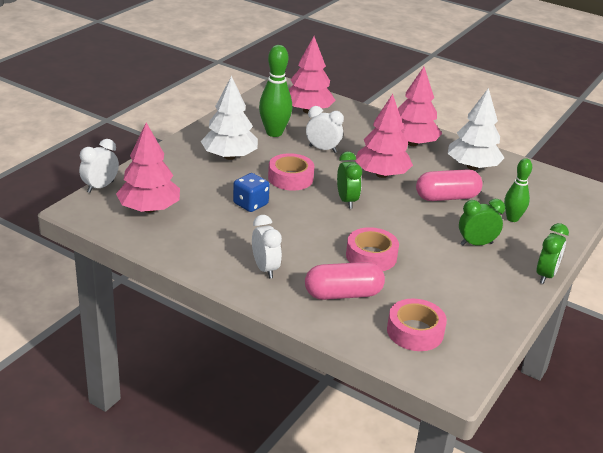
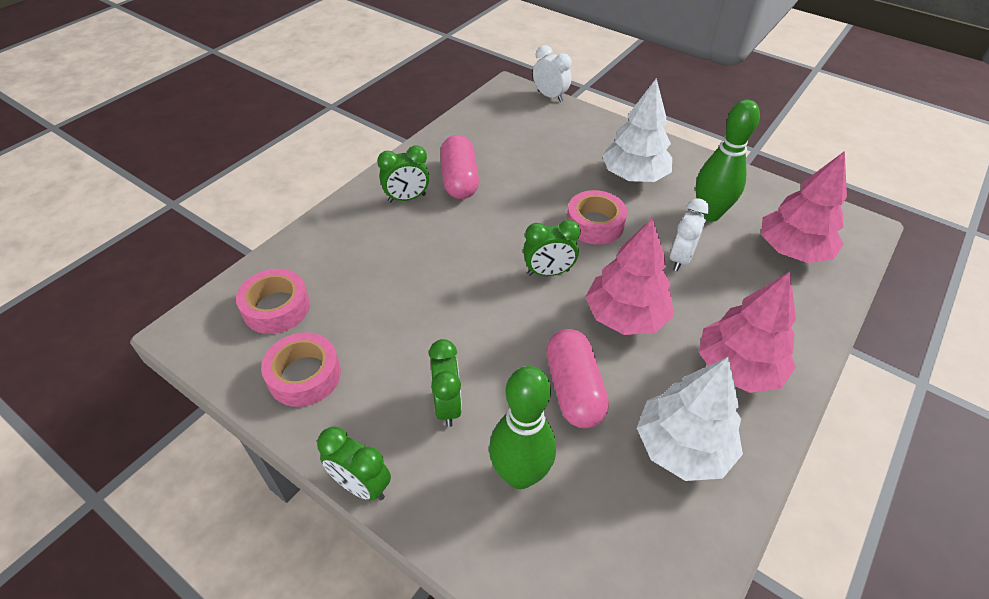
camera: 95 degrees right, 15 degrees up
(149, 209) = (514, 125): pink tree -> none
(250, 204) = (530, 190): blue dice -> none
(265, 269) = (407, 198): white clock -> green clock
(343, 294) = (354, 254): pink capsule -> pink capsule (459, 180)
(371, 256) = (424, 284): pink tape -> pink tape (304, 375)
(512, 218) = (520, 474): green bowling pin -> green bowling pin, size x1.54

